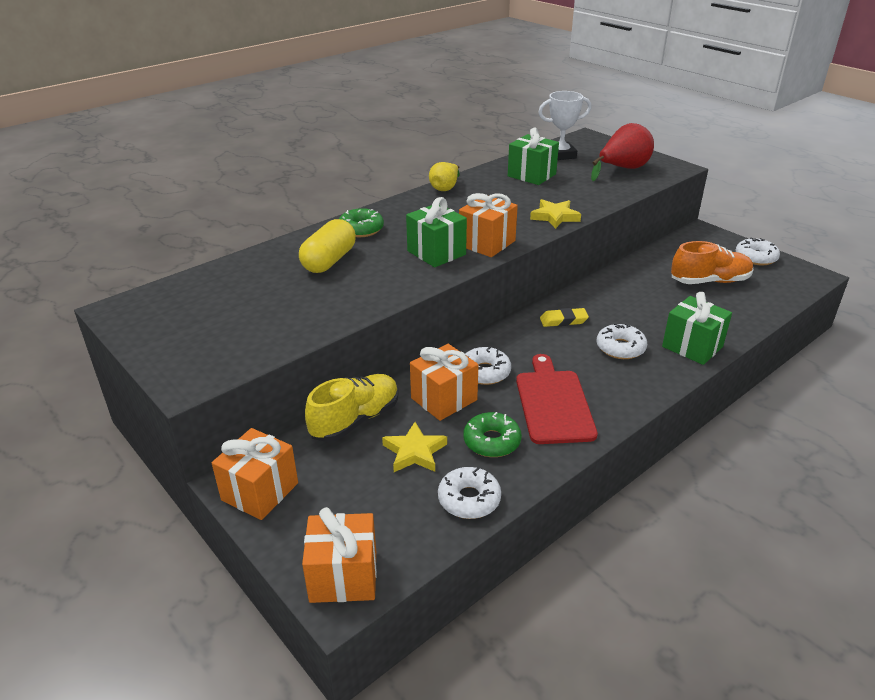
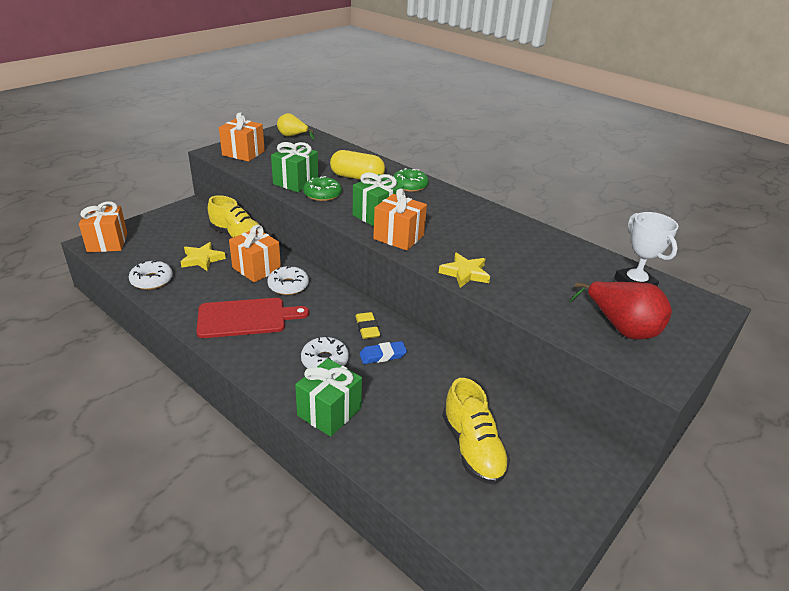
camera: 80 degrees right, 0 degrees up
(260, 491) = (180, 214): orange gift -> orange gift (243, 153)
(445, 188) = (505, 217): yellow pear -> yellow pear (292, 136)
(492, 441) = (206, 289): green donut -> green donut (322, 194)
(531, 175) = (562, 263): green gift -> green gift (295, 182)
(605, 314) = (382, 355): none -> blue eraser
(709, 281) = (472, 448): orange shoe -> yellow shoe
(756, 257) = (556, 511): white donut -> none

